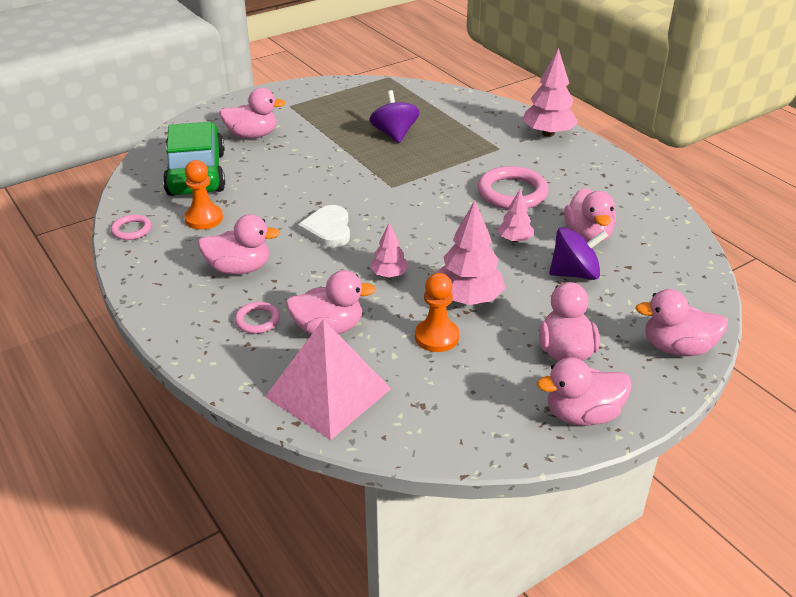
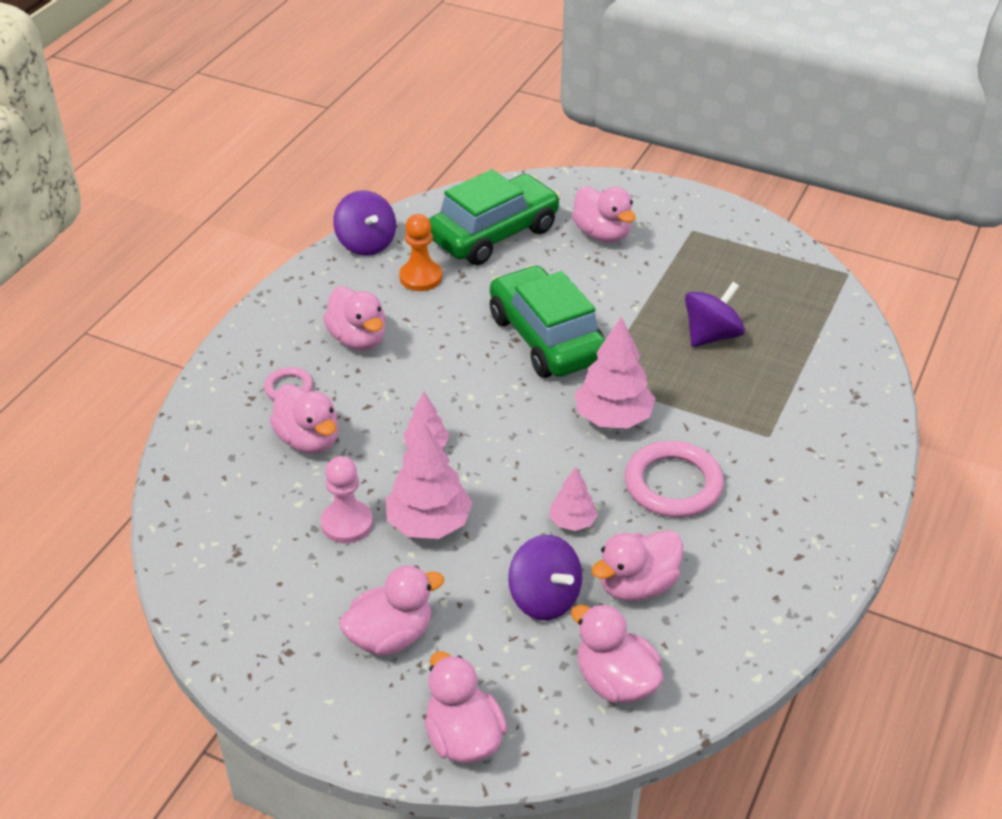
camera: 60 degrees right, 5 degrees up
(131, 230) = (366, 243): pink ring -> purple spinning top
(328, 229) = (471, 368): white heart -> none
(328, 392) = (216, 480): pink pyramid -> none
(331, 190) = (546, 338): none -> green car
(436, 337) = (347, 523): orange pawn -> pink pawn
(548, 133) = (853, 468): pink tree -> pink tree (613, 418)
(582, 414) = (293, 683): pink duck -> pink duck (615, 681)

